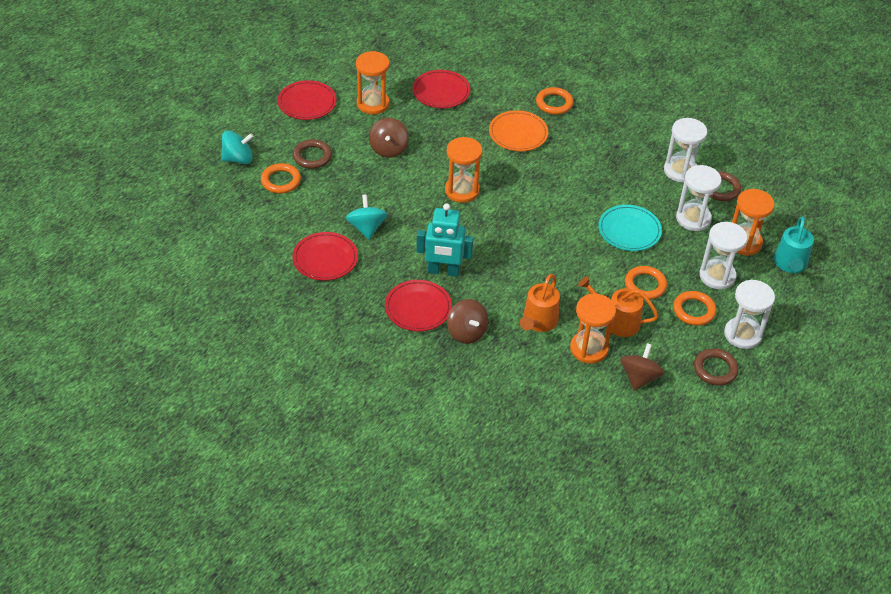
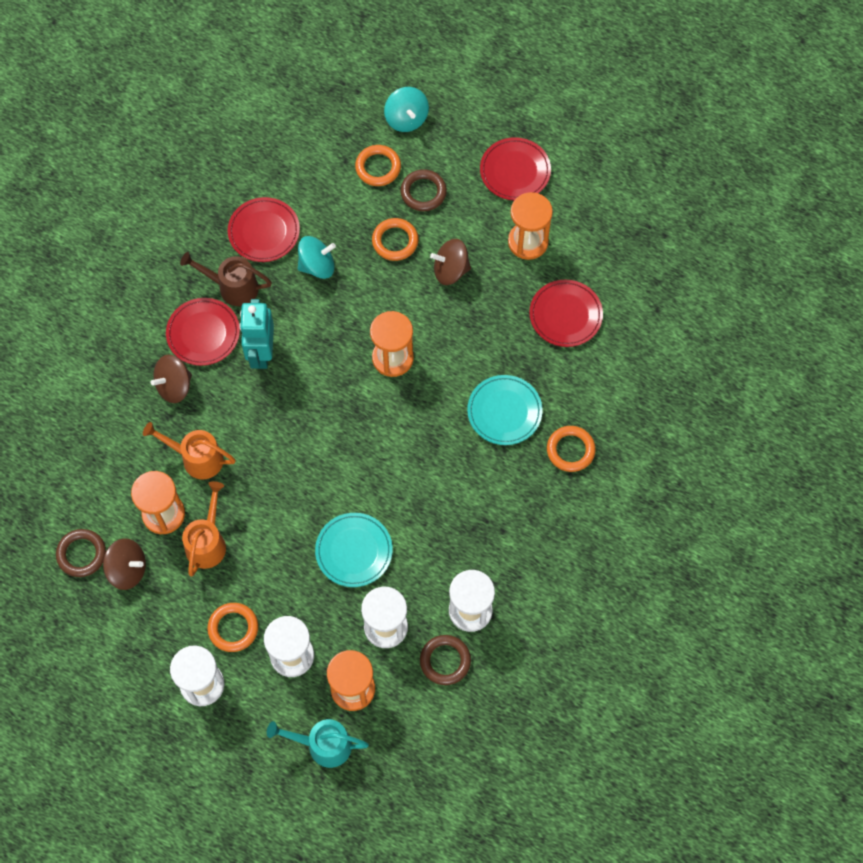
camera: 85 degrees right, 20 degrees up
(376, 285) = (232, 287): none -> brown watering can
(518, 134) = (504, 411): orange plate -> turquoise plate
(645, 285) = (267, 572): orange ring -> orange ring (395, 241)
(715, 369) = (147, 652): brown ring -> brown ring (81, 554)

